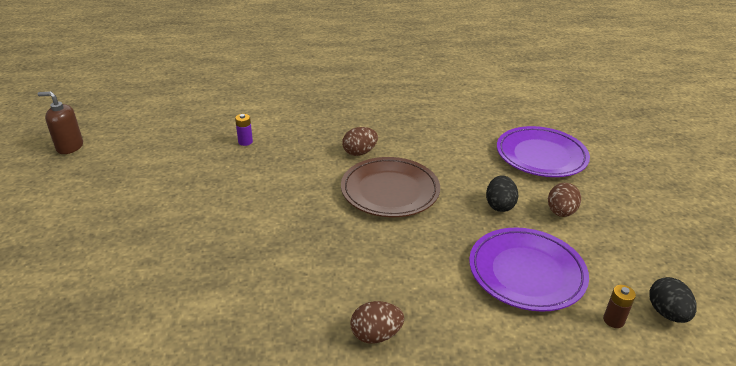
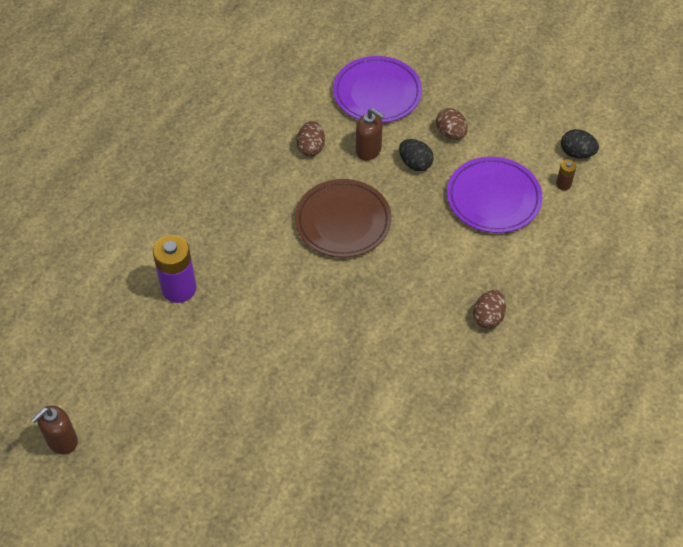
camera: 55 degrees left, 20 degrees up
(245, 142) = (179, 288): purple battery -> purple battery, size x2.13
(359, 152) = (270, 211): brown egg -> brown egg (311, 148)
(479, 175) = (368, 150): none -> brown soap dispenser

